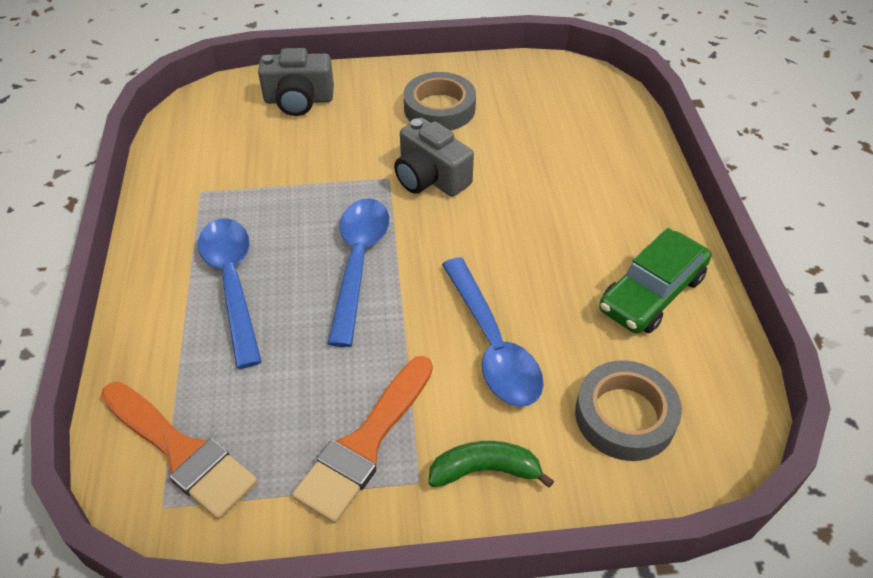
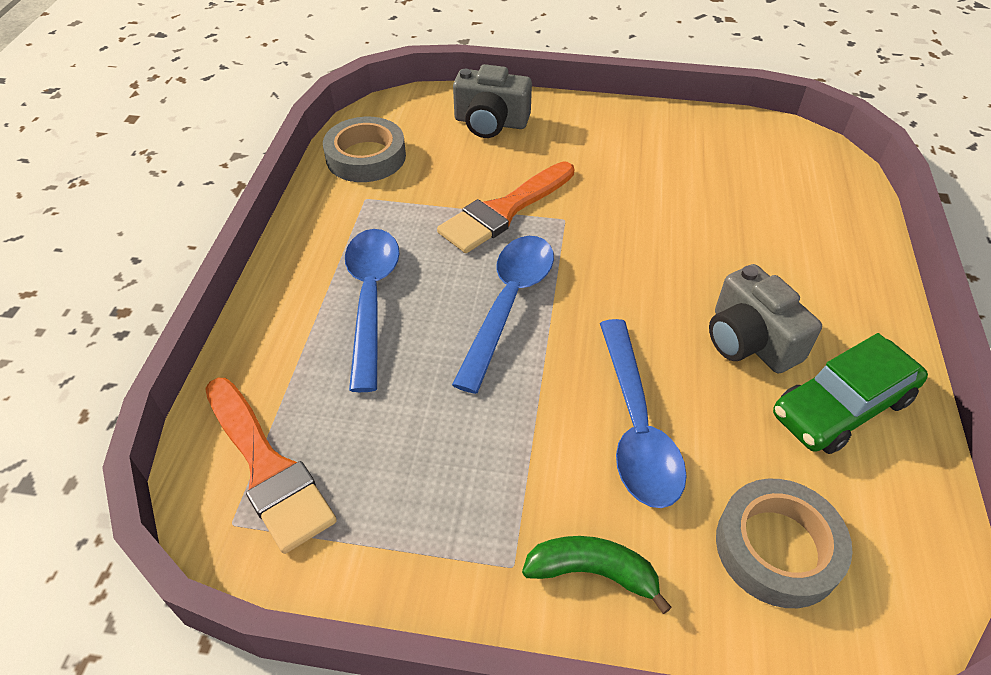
camera: 15 degrees right, 0 degrees up
(365, 444) = (464, 507): orange brush -> orange brush (504, 211)
(430, 177) = (610, 226): grey camera -> grey camera (750, 340)
(439, 108) = (638, 155): grey tape -> grey tape (366, 157)

